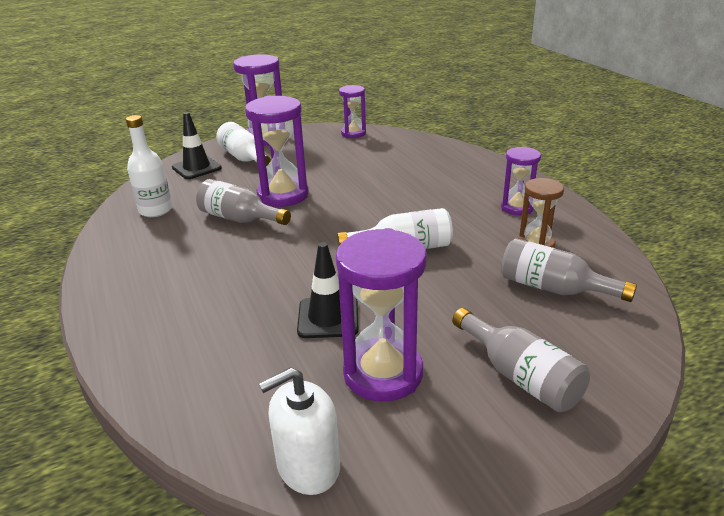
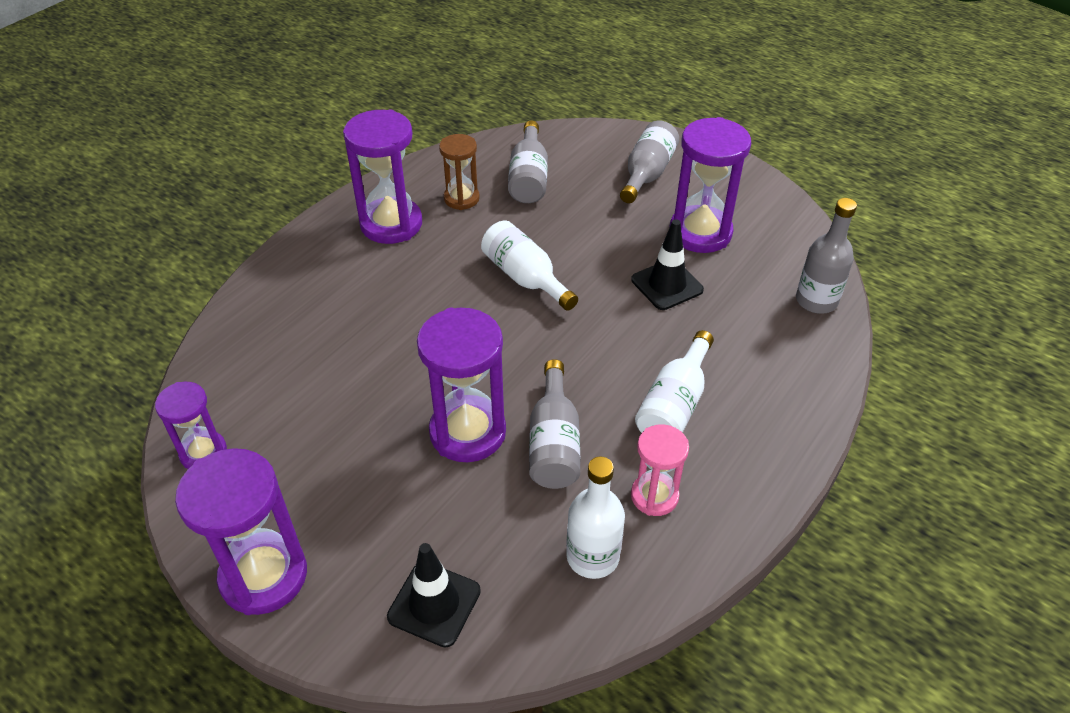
camera: 120 degrees left, 15 degrees up
(158, 240) = (654, 496): none -> pink hourglass
(207, 413) = (816, 301): none -> grey bottle
(244, 158) = (365, 555): white bottle -> white bottle (674, 404)
(308, 466) = (802, 235): white soap dispenser -> none
(517, 208) = (391, 224): purple hourglass -> purple hourglass, size x1.69

